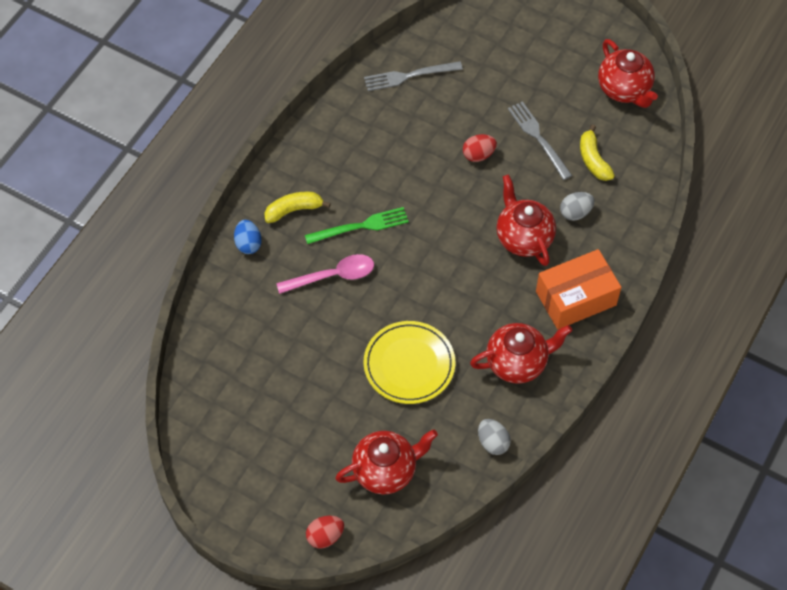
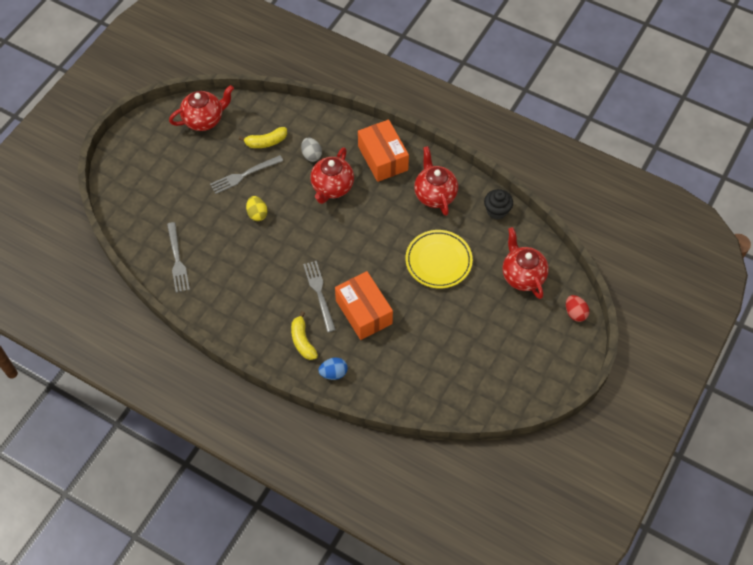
camera: 90 degrees left, 0 degrees up
(332, 276) = (363, 312): pink spoon -> orange box
(361, 226) = (319, 293): green fork -> grey fork
(478, 155) = (257, 214): red egg -> yellow egg
(493, 442) = (497, 211): grey egg -> black cupcake
(523, 238) = (332, 187): red teapot -> red teapot turned 45 degrees counterclockwise

